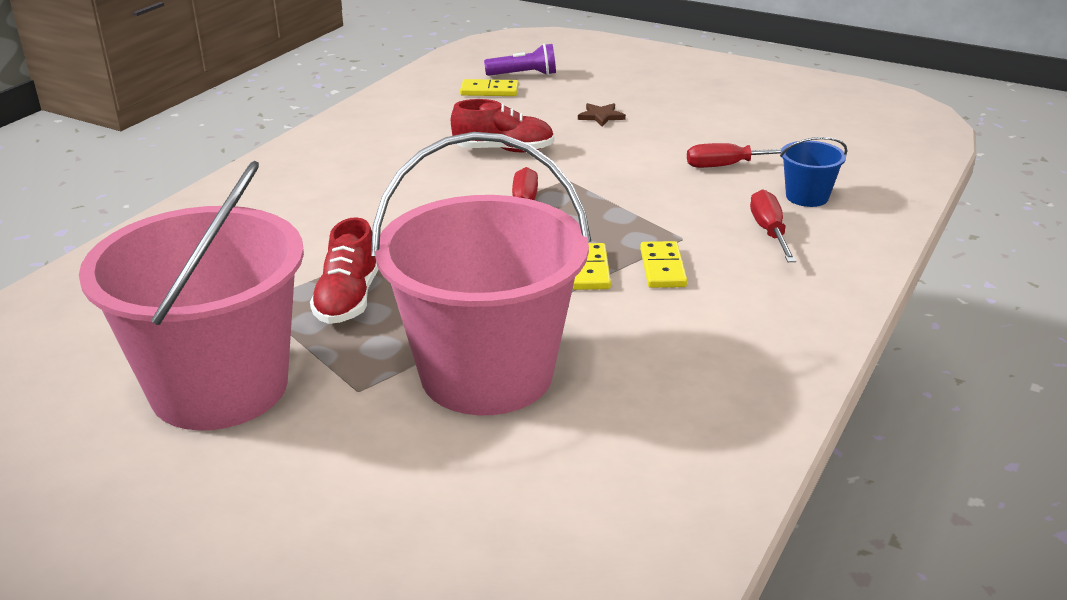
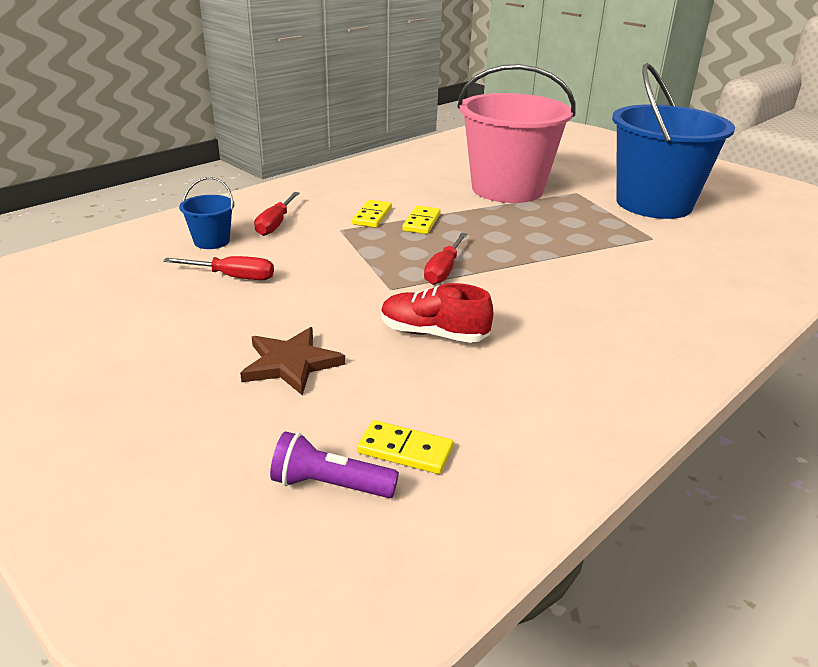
camera: 165 degrees left, 0 degrees up
(219, 387) = (654, 204): pink bucket -> blue bucket
(348, 299) = (588, 231): red shoe -> none
(601, 116) = (291, 363): brown star -> brown star, size x1.71

